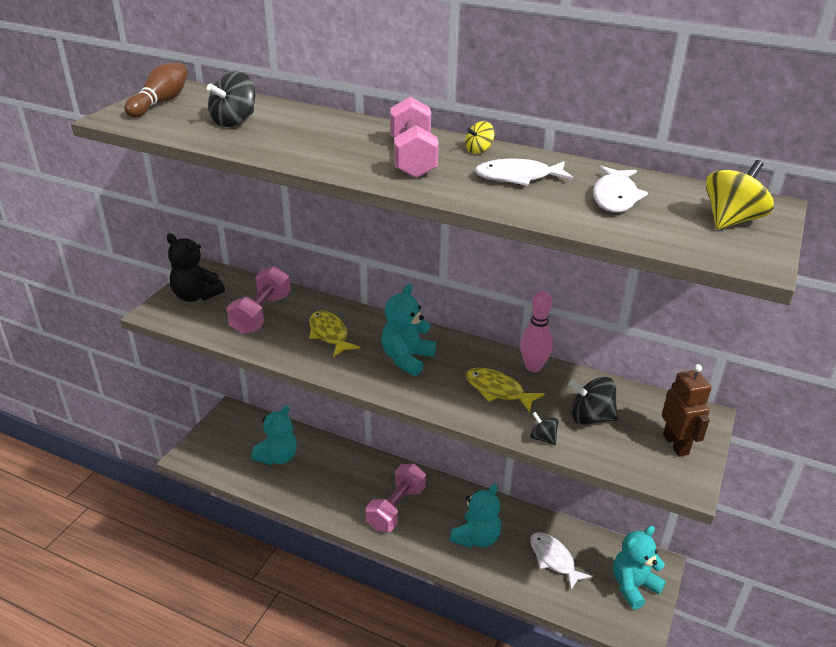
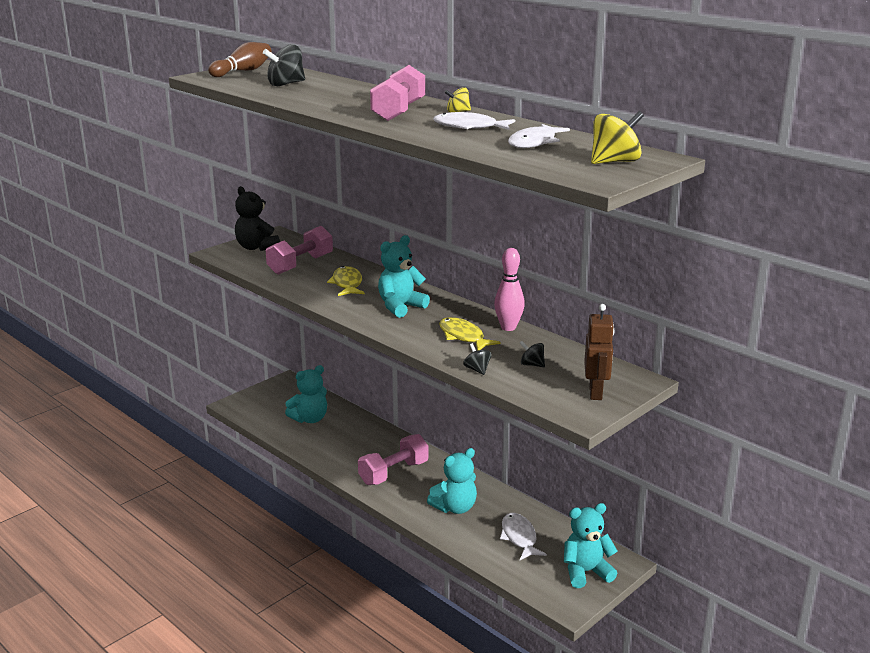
camera: 20 degrees right, 10 degrees down
(590, 417) = (532, 364): black spinning top -> black spinning top, size x0.57

